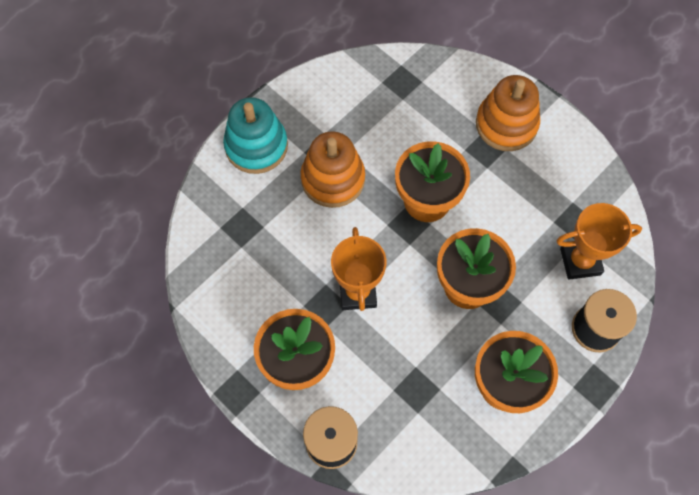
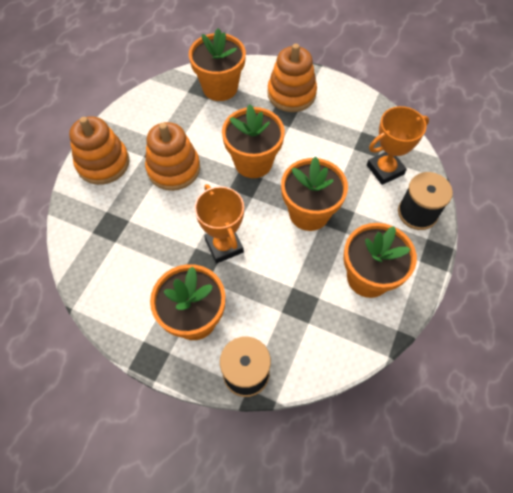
camera: 20 degrees left, 5 degrees down
(256, 146) = (103, 163): turquoise stacking toy -> orange stacking toy
(422, 89) = (220, 87): none -> orange flower pot

